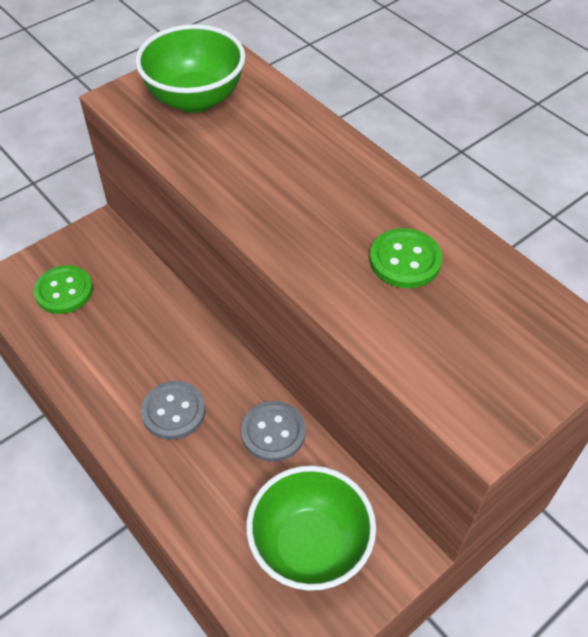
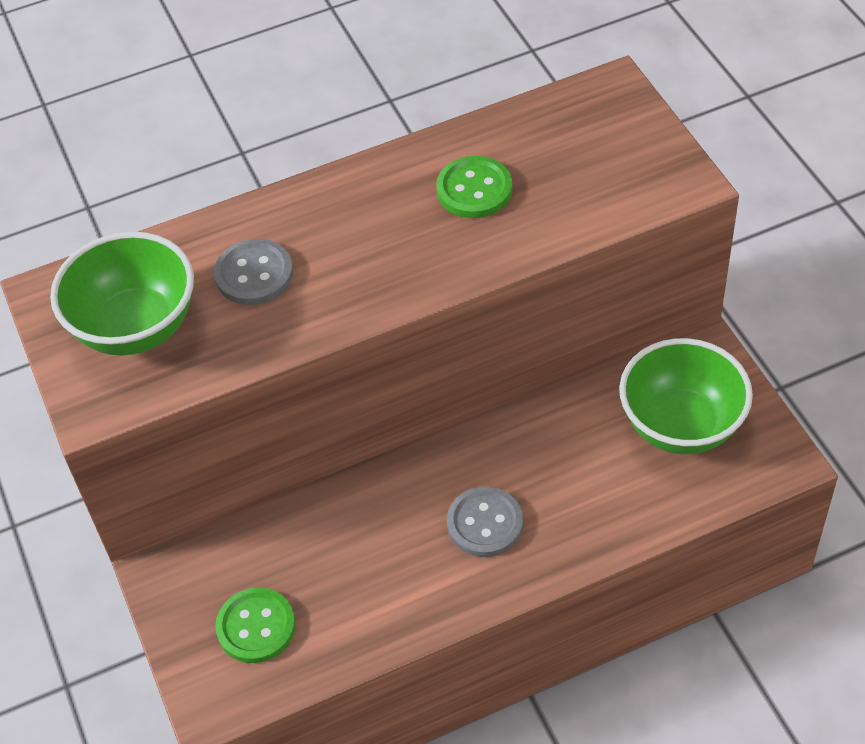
camera: 70 degrees left, 0 degrees up
(273, 432) = (540, 432): grey button -> grey button (254, 274)

